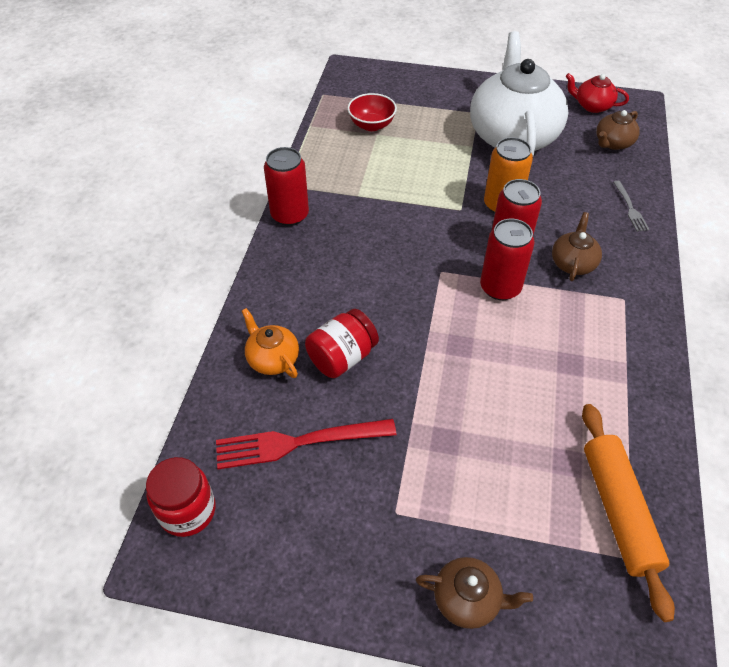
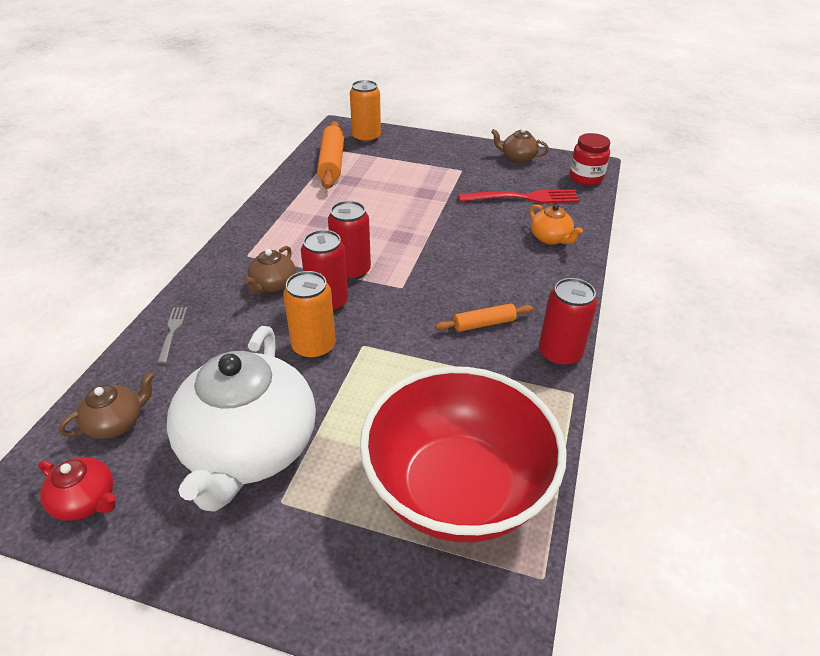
camera: 175 degrees left, 10 degrees down
(342, 357) = (495, 235): red jar -> none
(355, 237) = (484, 324): none -> orange rolling pin
(371, 125) = (457, 489): red bowl -> red bowl, size x2.46
(467, 599) = (427, 144): brown teapot -> brown teapot (518, 158)
(593, 615) = (366, 137): none -> orange can

